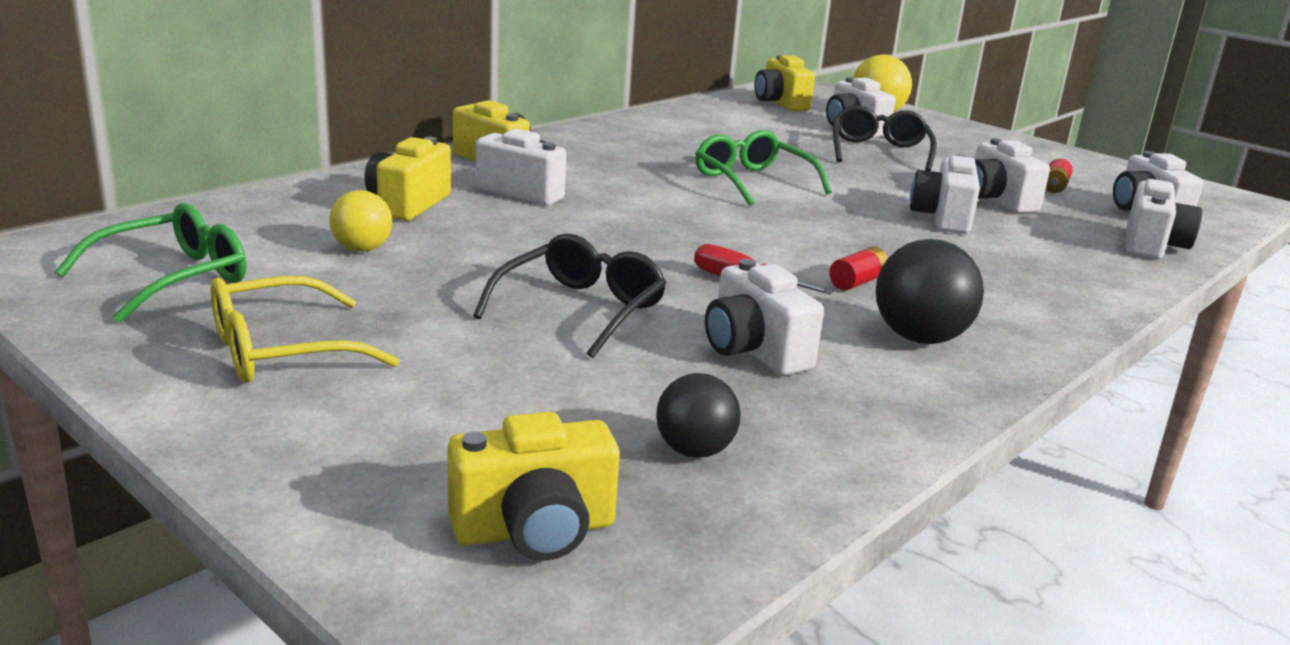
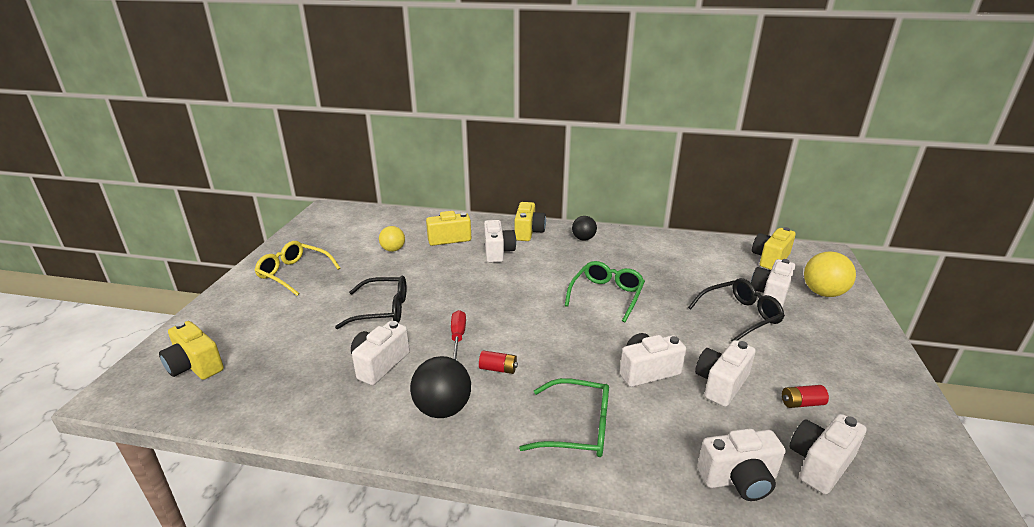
camera: 60 degrees right, 5 degrees up
(174, 278) = (334, 235): green glasses -> green glasses (578, 428)
(694, 451) = (272, 379): black ball -> black ball (583, 239)

